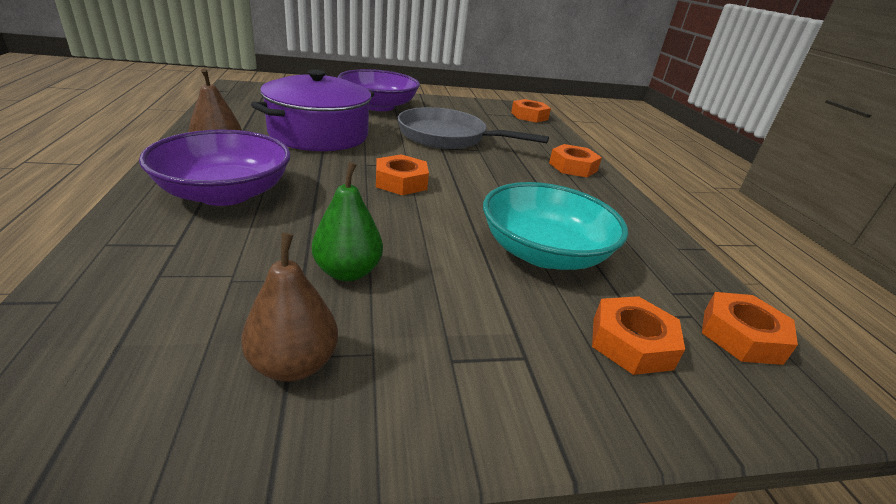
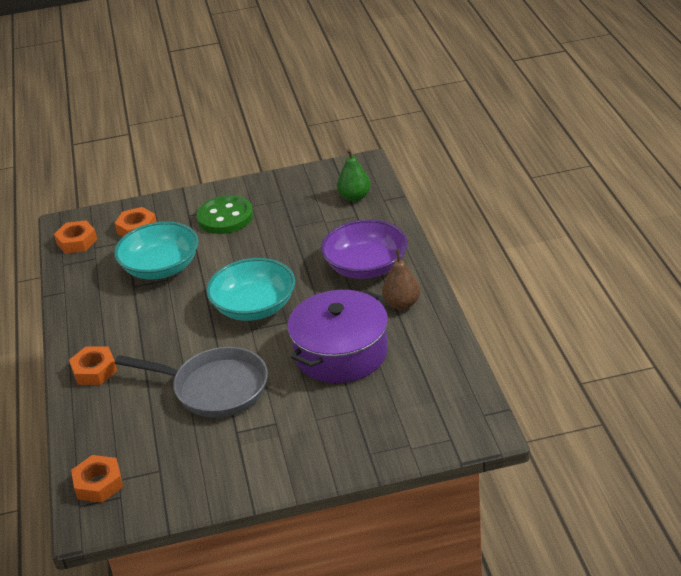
camera: 175 degrees left, 5 degrees up
(293, 364) = (280, 197): brown pear -> none
(347, 272) = (272, 234): green pear -> green pear (355, 197)
(378, 106) = (301, 438): purple bowl -> none
(401, 182) = (254, 307): orange nut -> turquoise bowl
(438, 331) = (225, 217): none -> green button

